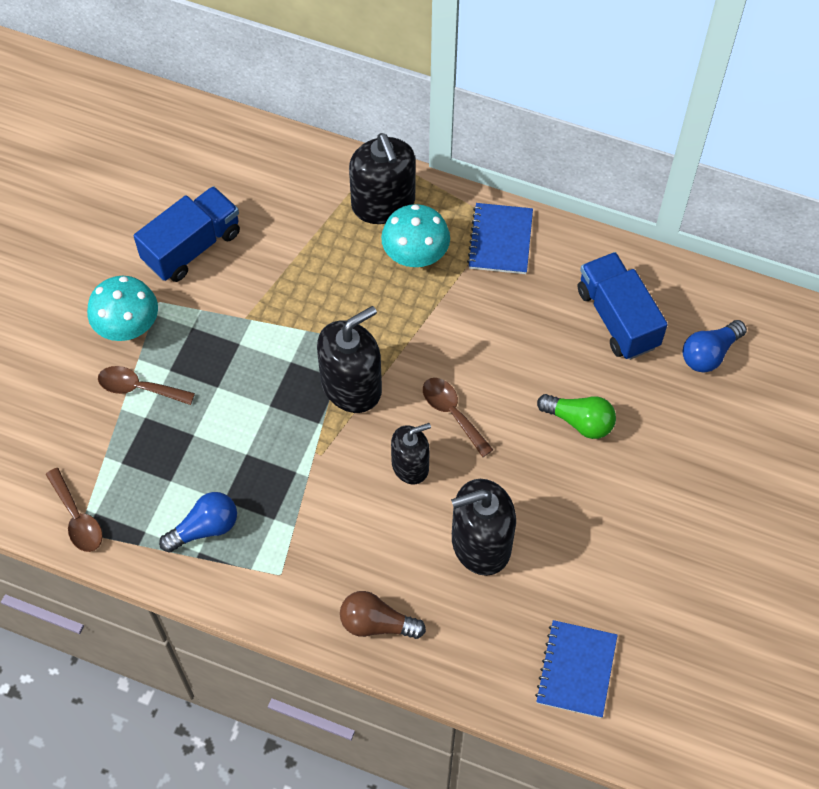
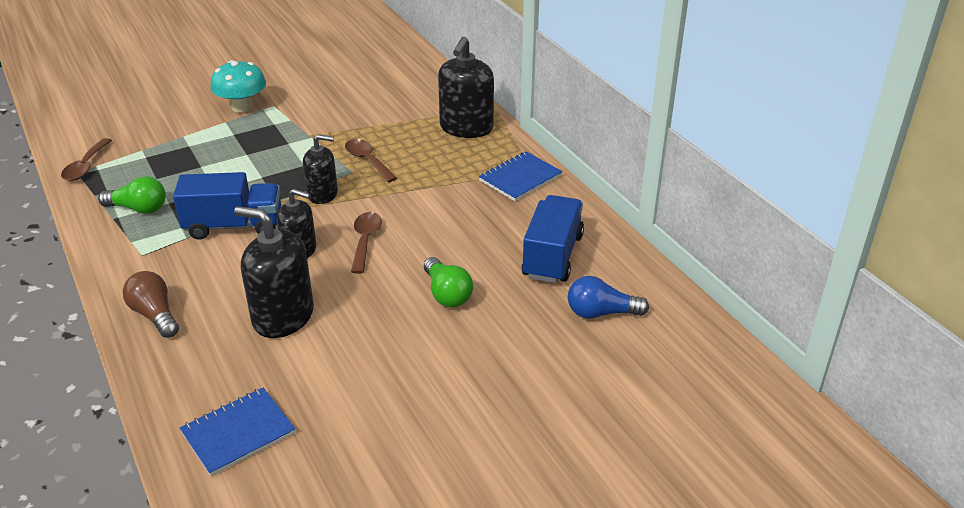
camera: 40 degrees right, 25 degrees down
(139, 388) = (206, 133): brown spoon -> brown spoon (367, 160)
(192, 247) = (326, 94): blue truck -> blue truck (234, 226)
(205, 528) = (139, 209): blue light bulb -> green light bulb
(351, 386) = (322, 194): black soap dispenser -> black soap dispenser, size x0.63
(415, 254) = (453, 158): turquoise mushroom -> none

